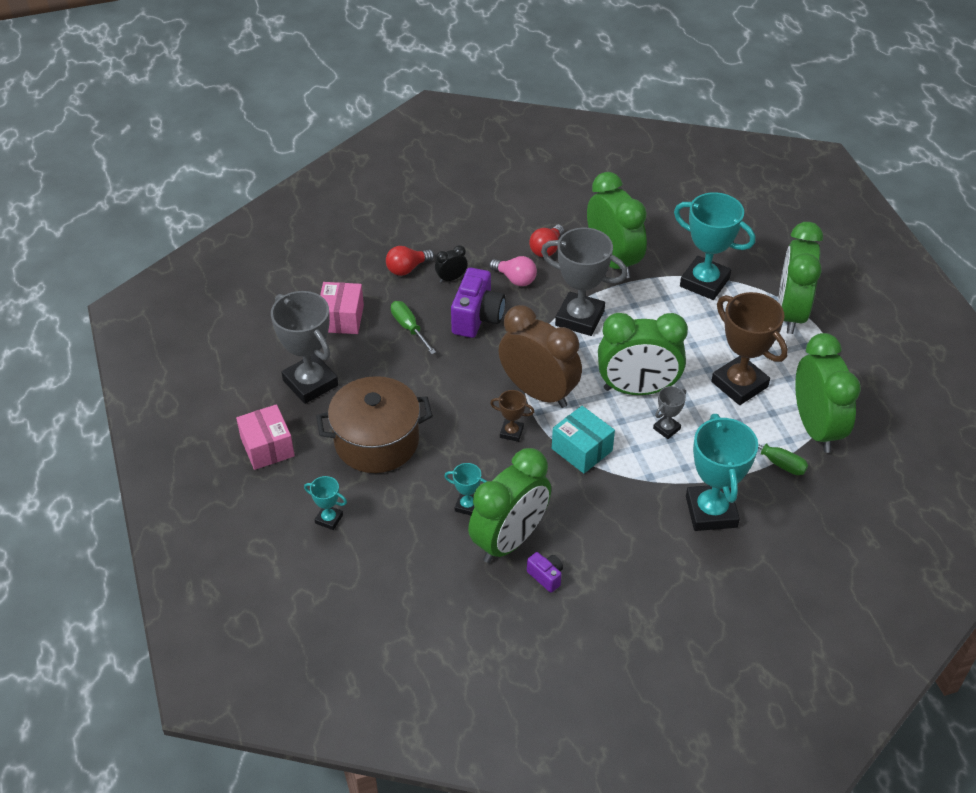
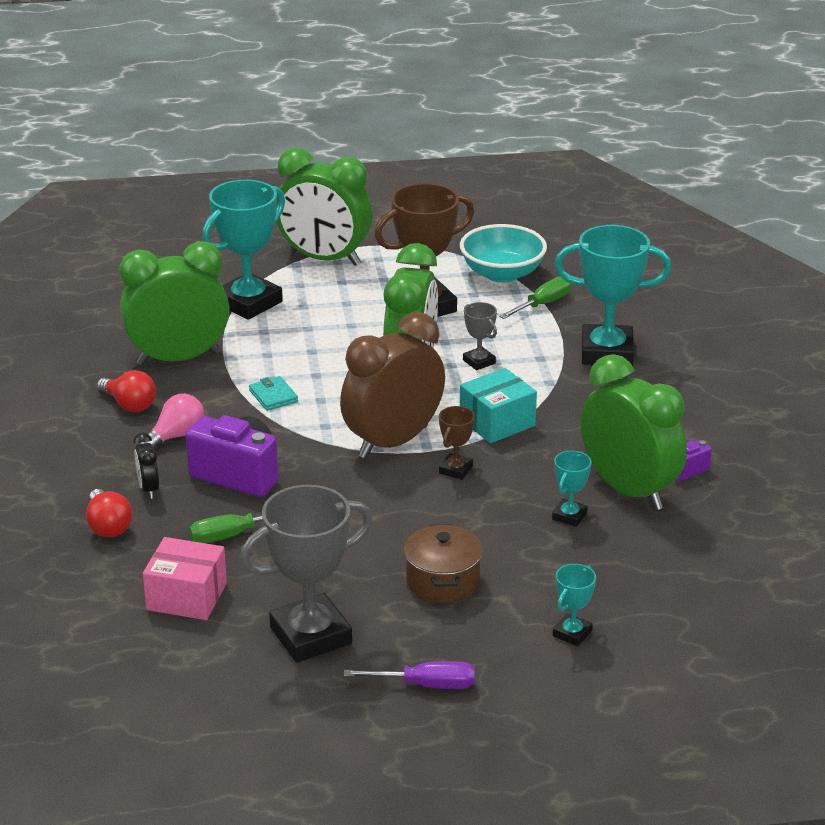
camera: 80 degrees left, 15 degrees down
(267, 447) = (427, 685): pink box -> purple screwdriver
(376, 441) = (442, 581): brown pot -> brown pot, size x0.61
(579, 318) = (273, 396): grey trophy -> turquoise wallet
(815, 428) = (502, 274): green clock -> turquoise bowl

